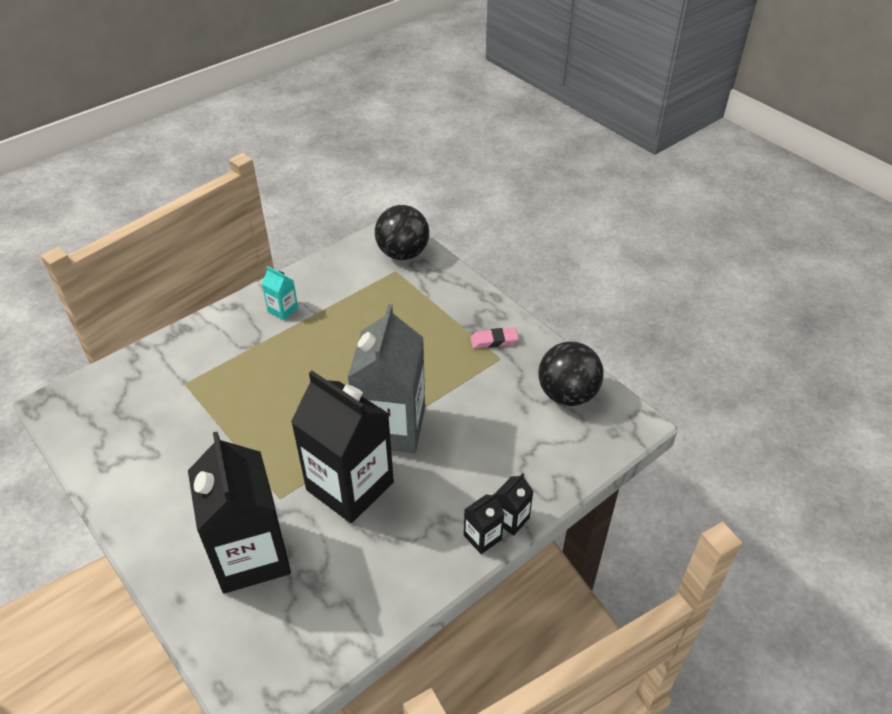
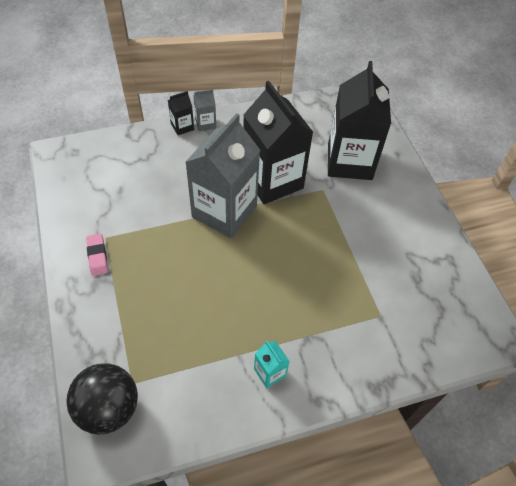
camera: 160 degrees left, 10 degrees up
(482, 537) = (205, 123): black carton -> grey carton
(494, 340) = (97, 256): pink eraser -> pink eraser turned 60 degrees clockwise
(567, 394) = (81, 188): black ball -> none

